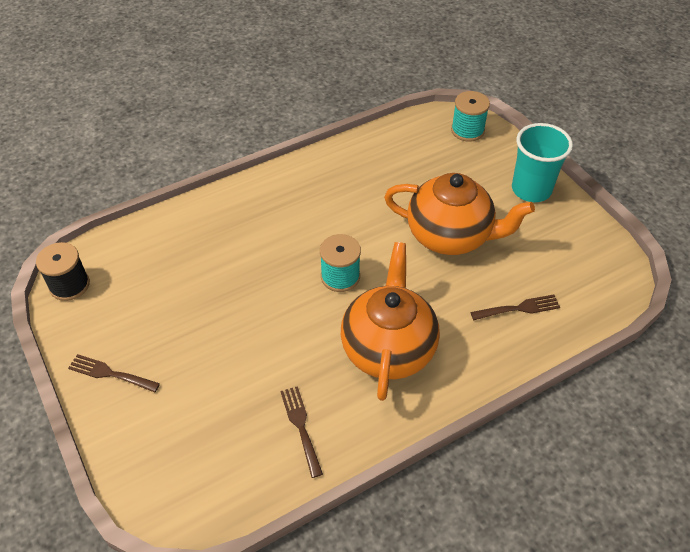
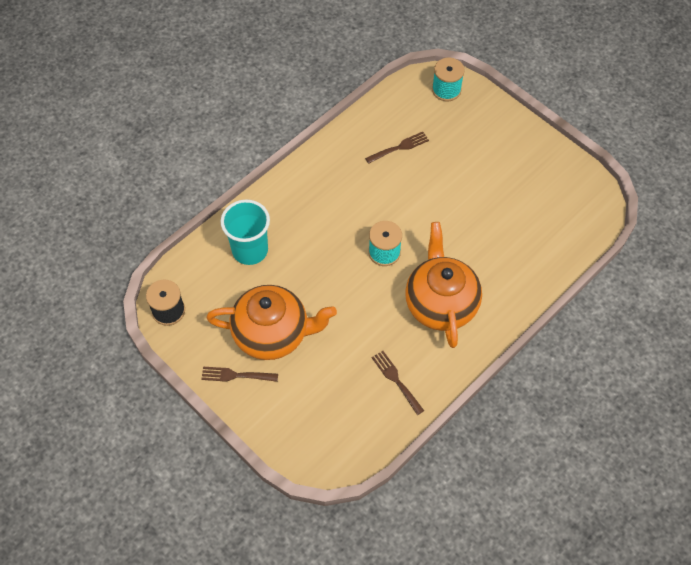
camera: 15 degrees left, 10 degrees up
(450, 236) = (460, 196): orange teapot -> orange teapot (272, 334)
(519, 308) = (529, 247): brown fork -> brown fork (399, 147)
(531, 190) = (513, 138): turquoise cup -> turquoise cup (250, 250)

